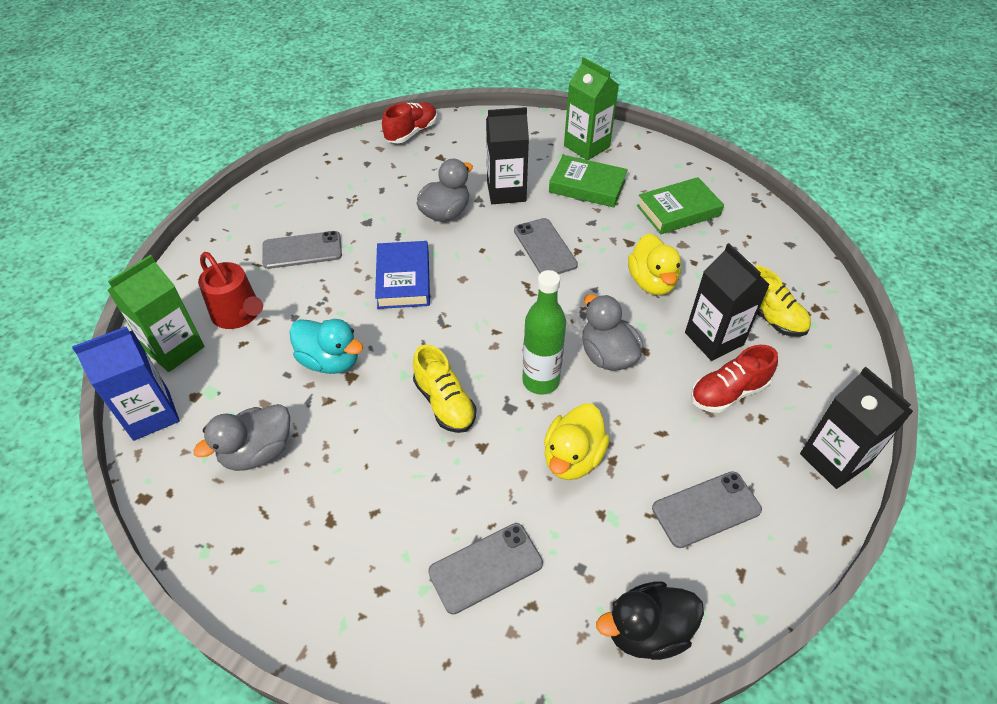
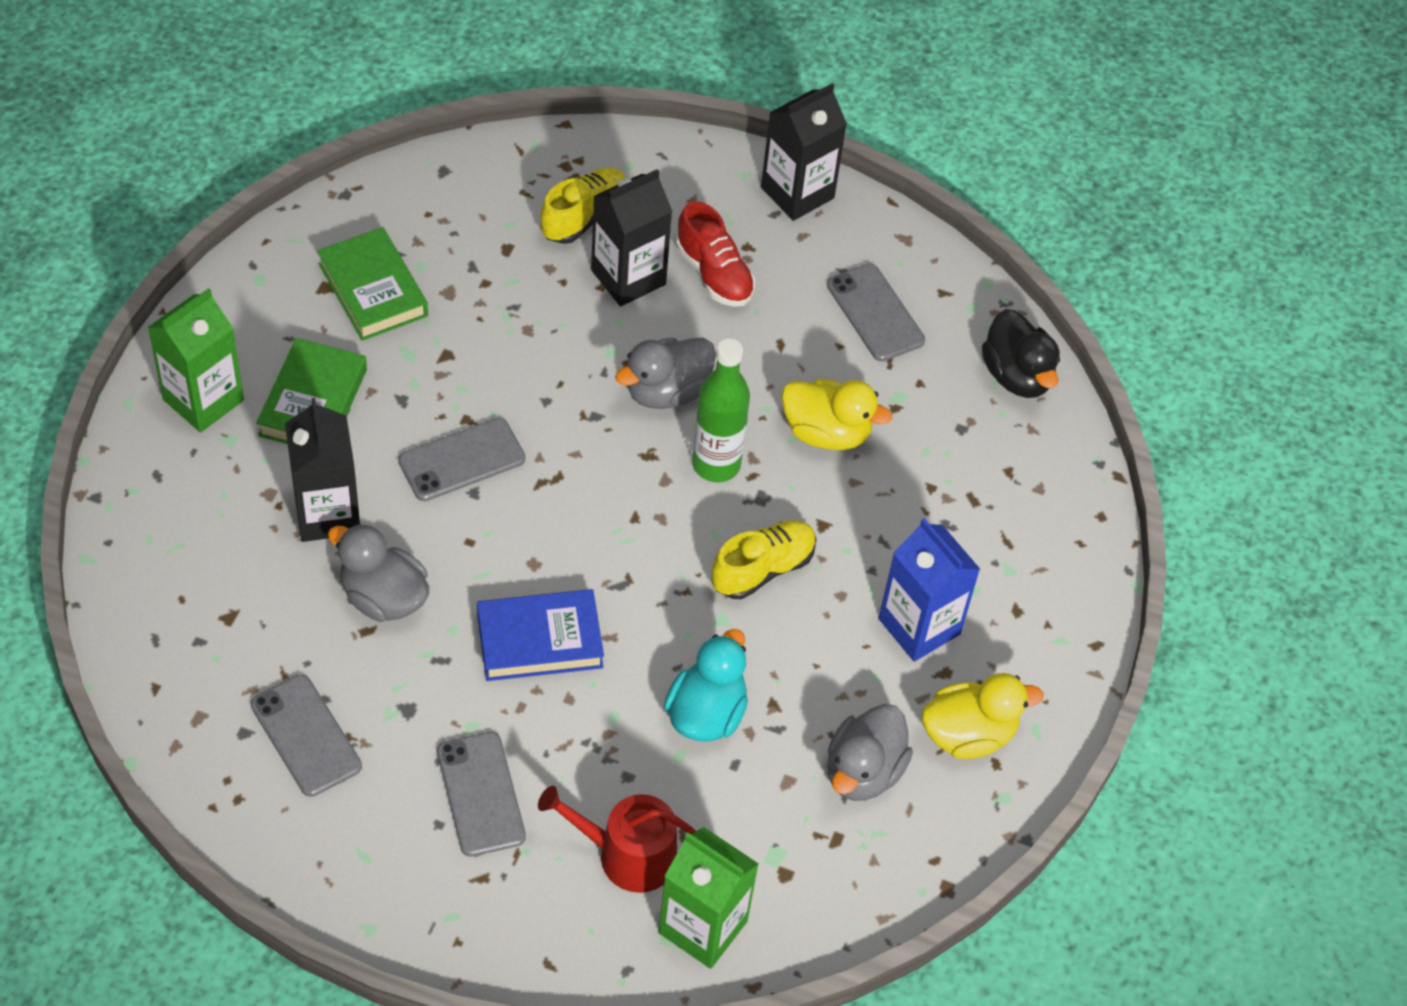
camera: 100 degrees left, 5 degrees up
(151, 414) = (822, 921): blue carton -> blue carton (919, 626)
(239, 314) = (627, 855): red watering can -> red watering can turned 120 degrees counterclockwise
(258, 452) = (863, 771): grey duck -> grey duck turned 75 degrees clockwise
(411, 132) = (151, 670): red shoe -> none
(486, 568) = (975, 513): grey phone -> grey phone (306, 735)
(651, 282) = (529, 334): yellow duck -> yellow duck (968, 734)

